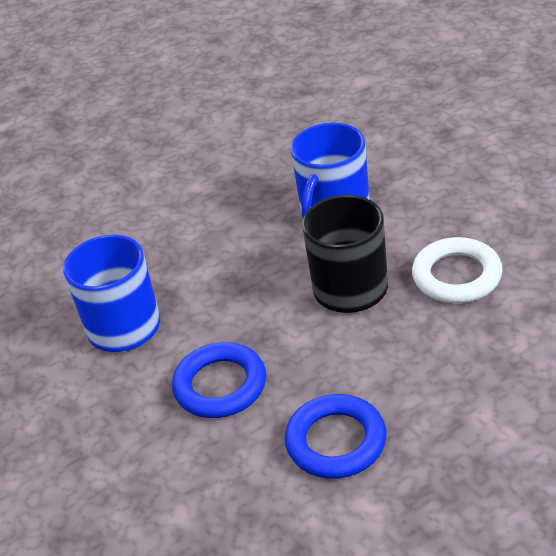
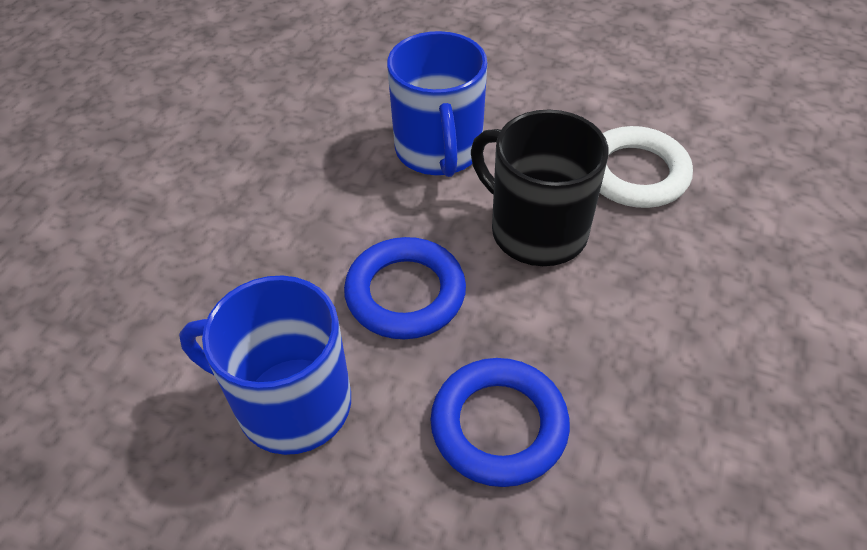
camera: 40 degrees left, 10 degrees up
(336, 441) = (703, 431): blue ring -> blue ring (405, 293)

